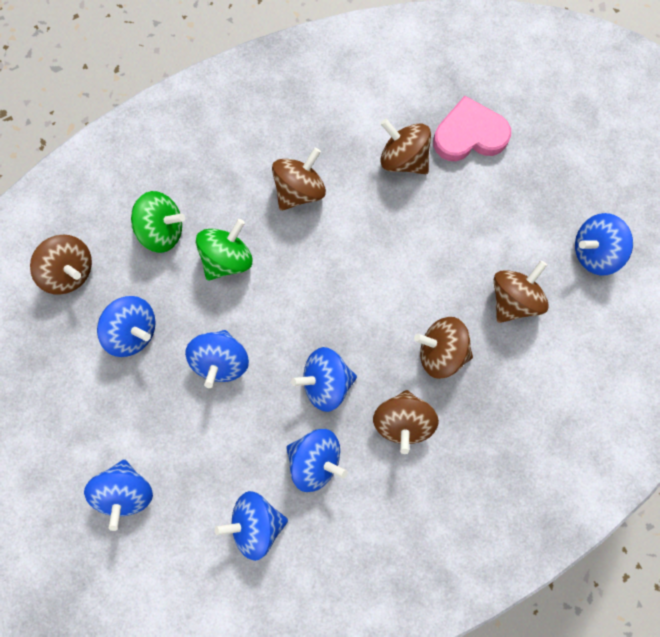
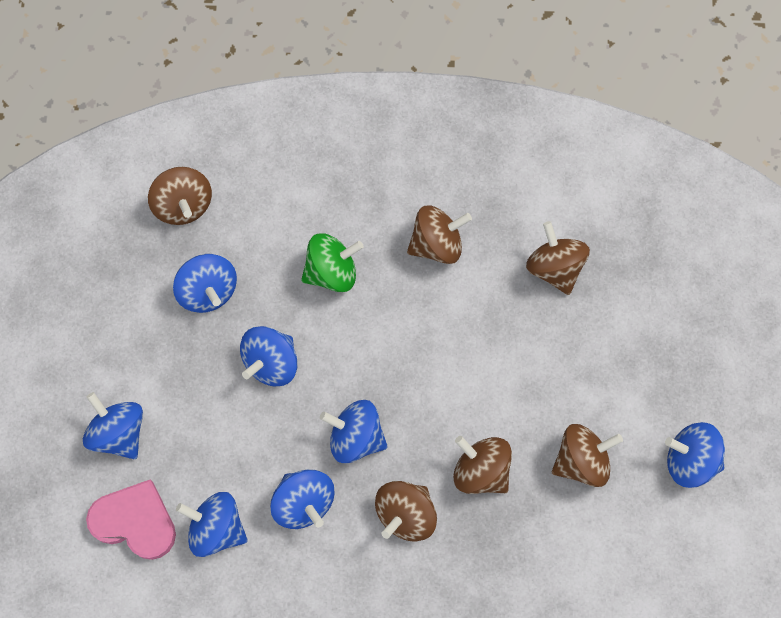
camera: 30 degrees right, 5 degrees down
(126, 492) = (119, 432): blue spinning top -> blue spinning top turned 120 degrees clockwise
(162, 230) = (287, 213): green spinning top -> none
(469, 135) = (633, 279): pink heart -> pink heart (135, 521)

